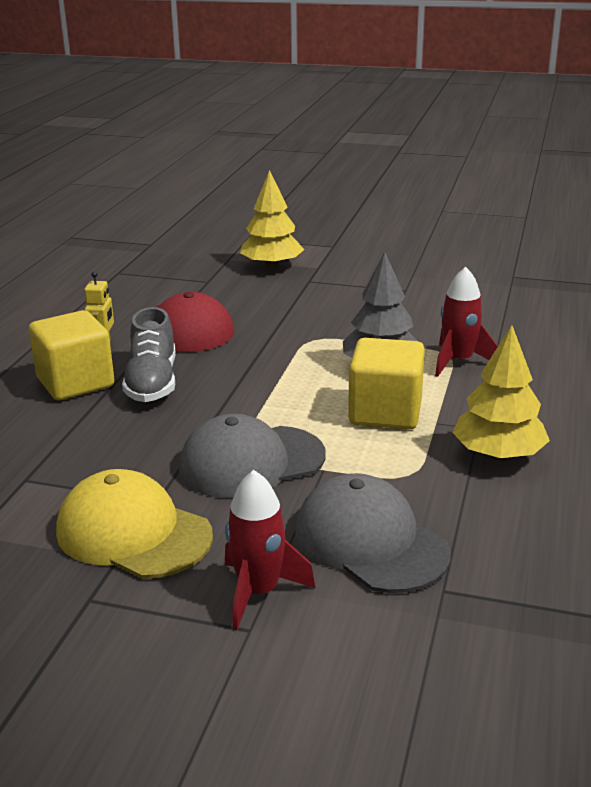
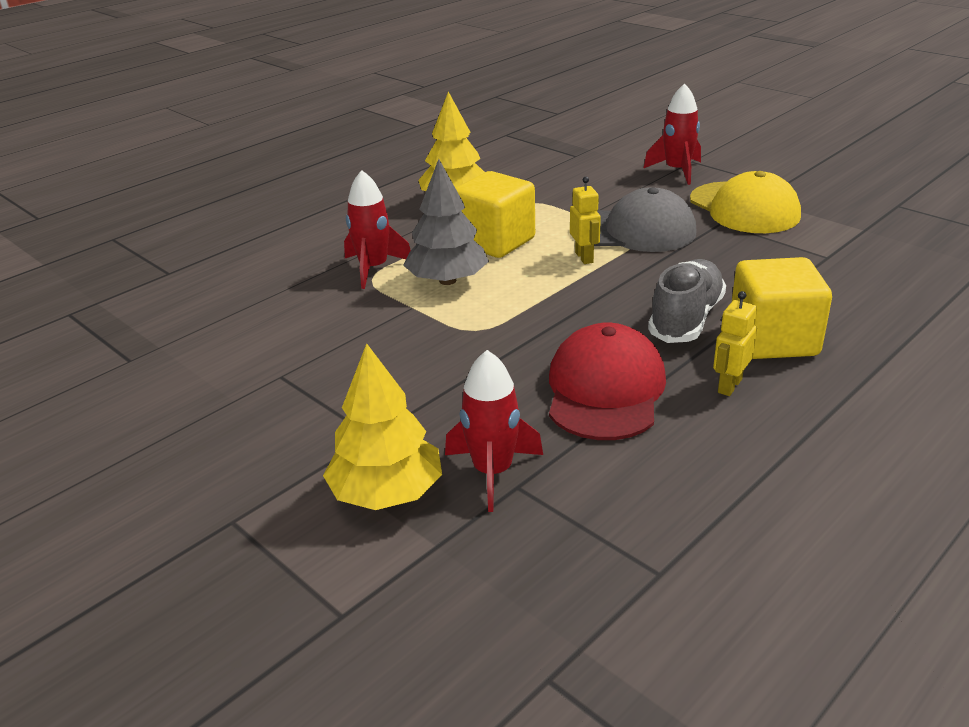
camera: 150 degrees left, 5 degrees up
(225, 282) = (492, 472): none -> red rocket
(280, 417) = (584, 257): none -> yellow robot
(370, 541) = (593, 177): grey cap -> none

